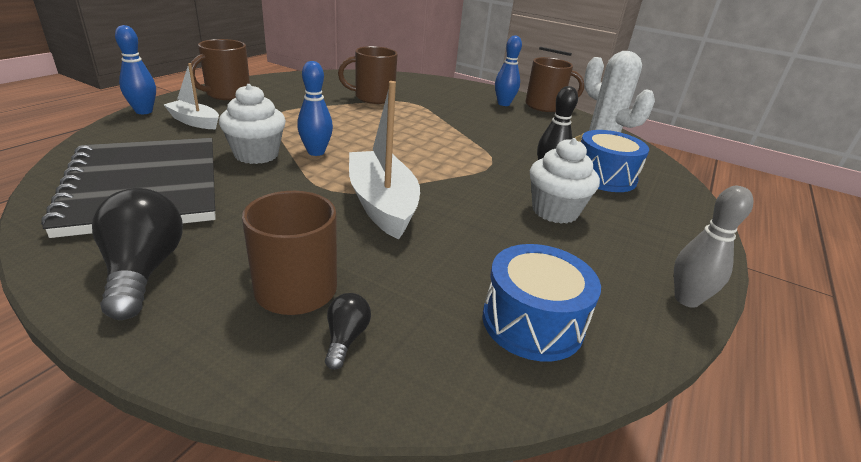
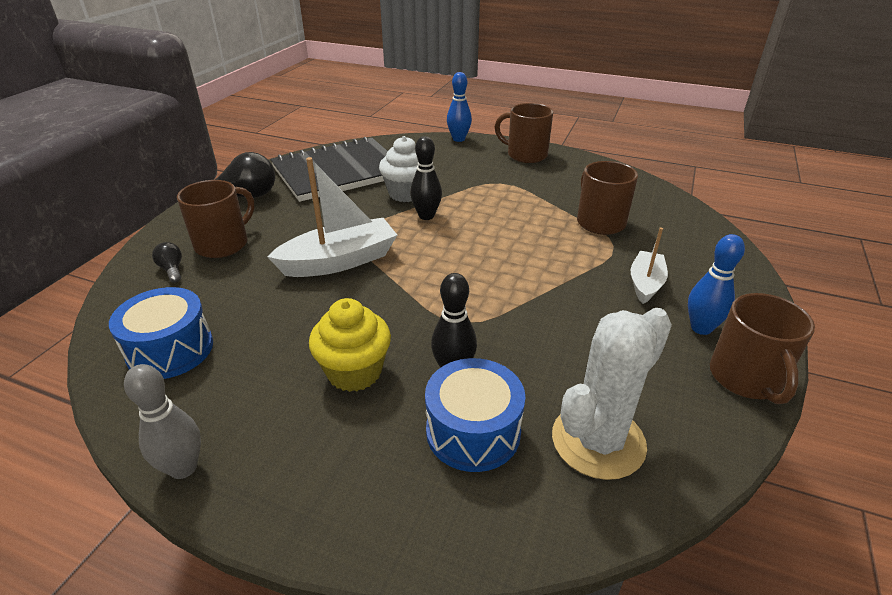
camera: 85 degrees right, 5 degrees up
(194, 122) = (453, 159): white boat -> white boat (645, 284)
(316, 152) = (426, 216): blue bowling pin -> black bowling pin
(346, 338) = (172, 270): black light bulb -> black light bulb turned 120 degrees counterclockwise
(555, 211) = (354, 372): white cupcake -> yellow cupcake

